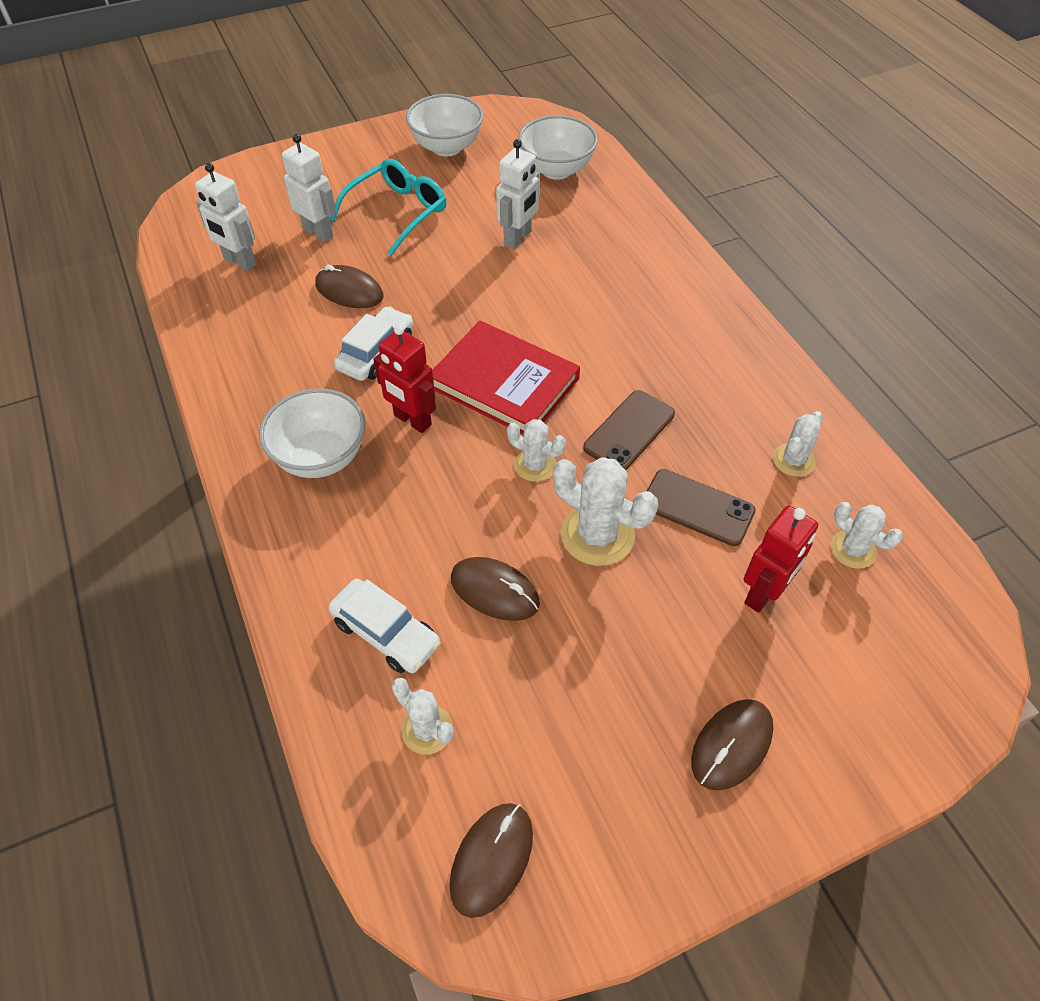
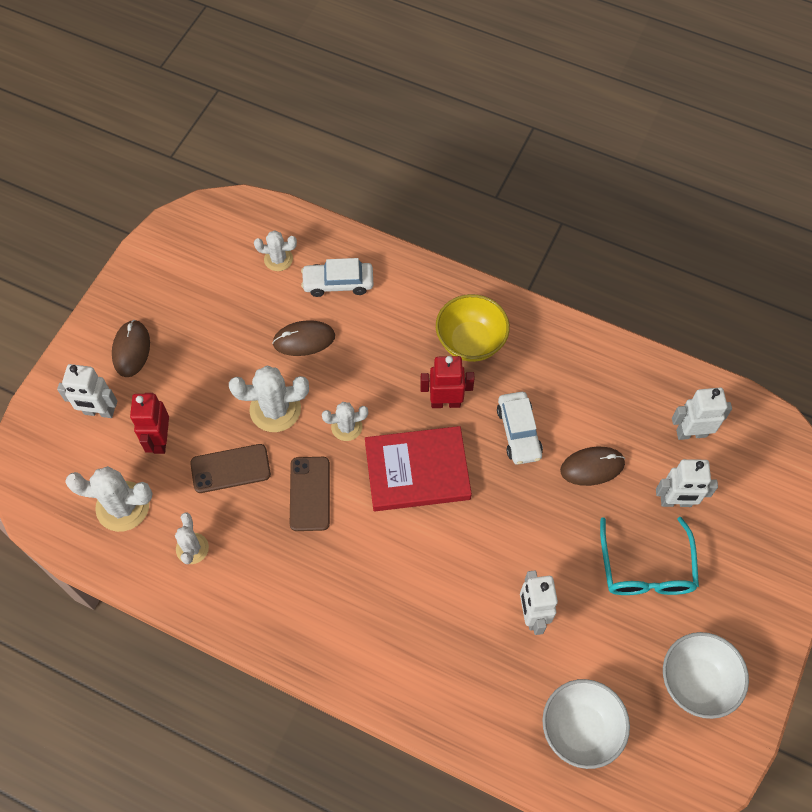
camera: 140 degrees right, 10 degrees up
(321, 457) = (470, 342): white bowl -> yellow bowl
(491, 859) = (207, 235): brown mouse -> none
(826, 685) = (99, 412): none -> white robot
(853, 549) = (122, 506): white cactus -> white cactus, size x1.66

